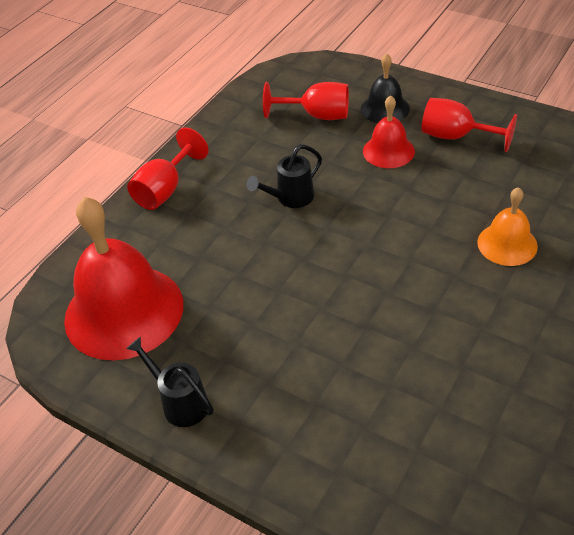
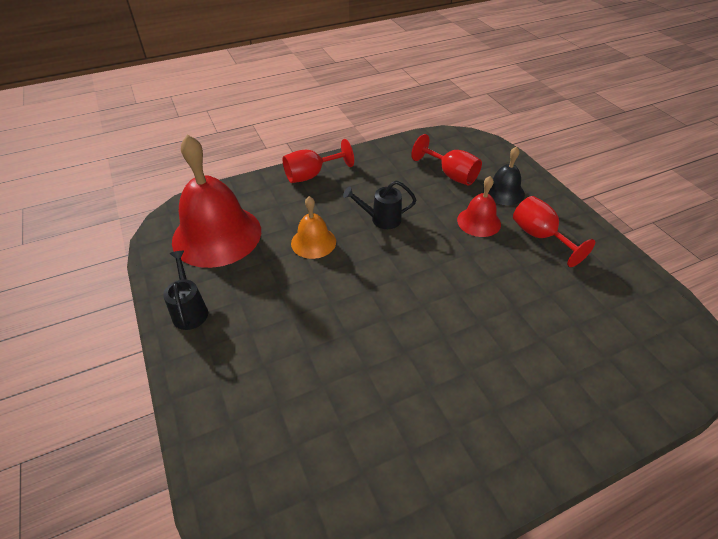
camera: 30 degrees right, 0 degrees up
(507, 244) = (507, 336): orange bell -> orange bell (313, 242)

